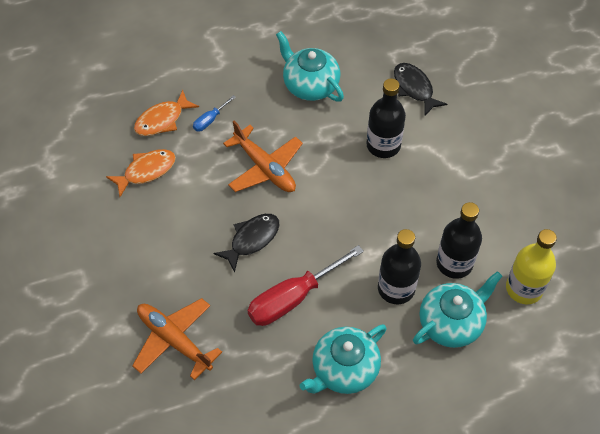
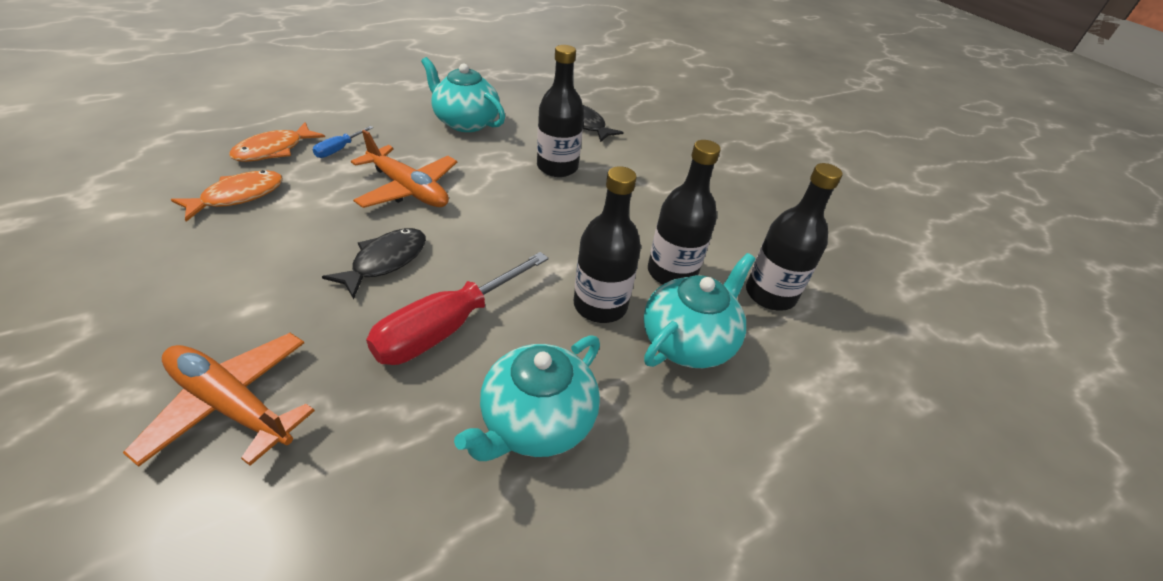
camera: 15 degrees left, 15 degrees down
(524, 288) = (770, 294): yellow bottle -> black bottle

